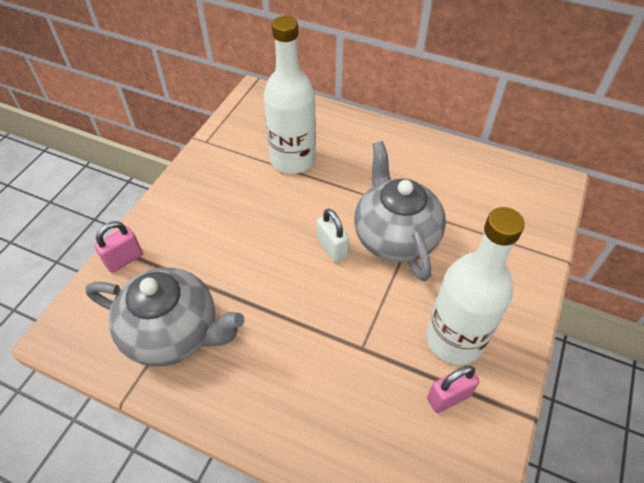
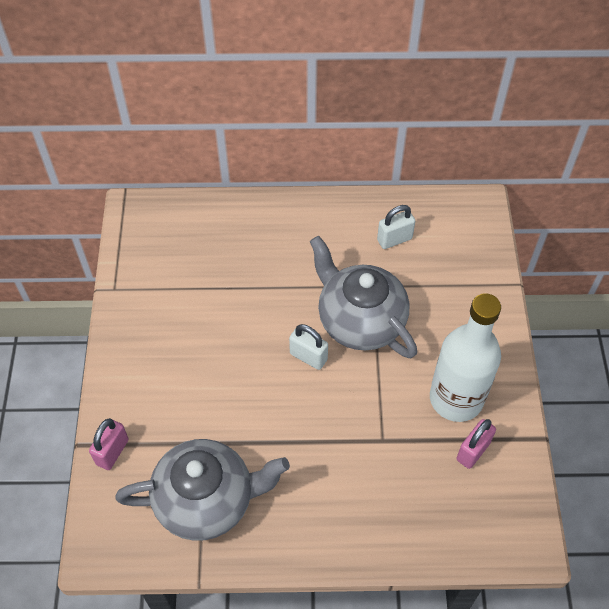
camera: 25 degrees left, 5 degrees up
(293, 160) = (219, 275): white bottle -> none
(460, 183) = (394, 239): none -> white padlock

